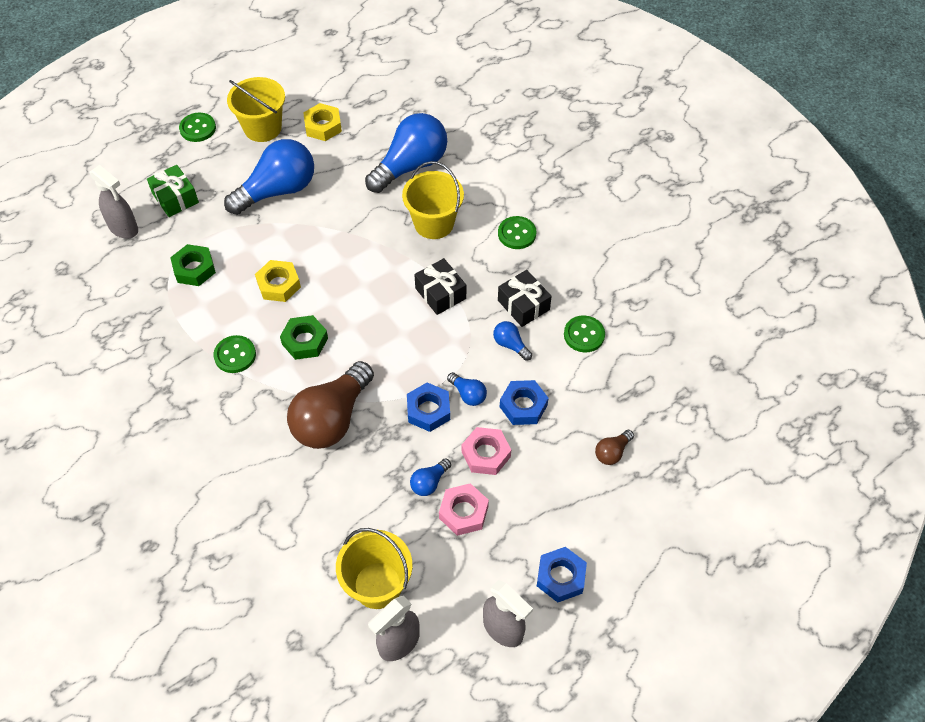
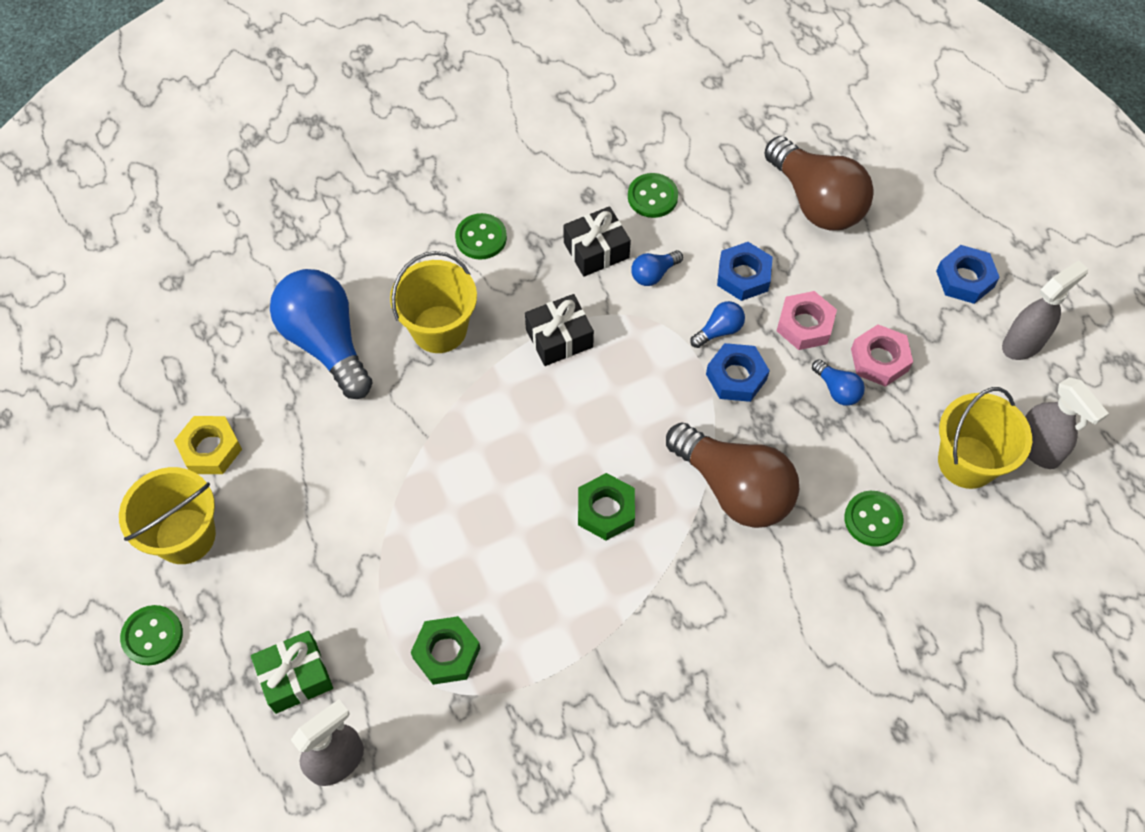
camera: 80 degrees left, 5 degrees up
(235, 355) = (614, 603): green button -> green button (873, 519)
(278, 190) = (323, 523): blue light bulb -> none
(278, 285) = (502, 536): yellow nut -> none
(612, 452) = (816, 202): brown light bulb -> brown light bulb, size x2.30

